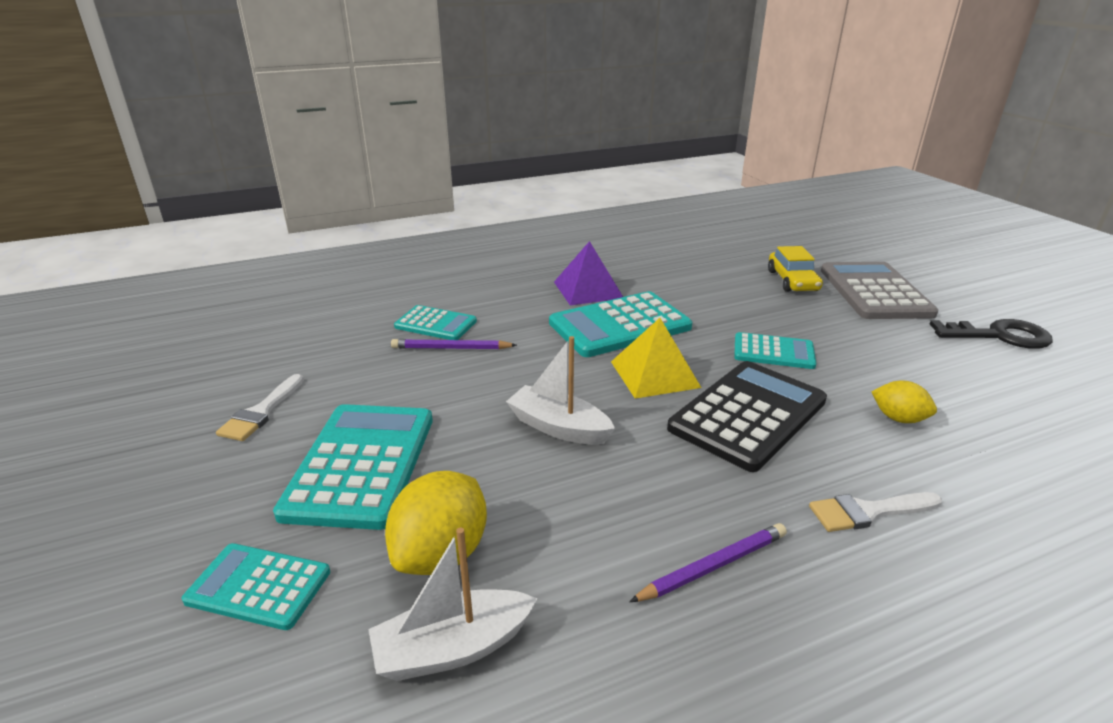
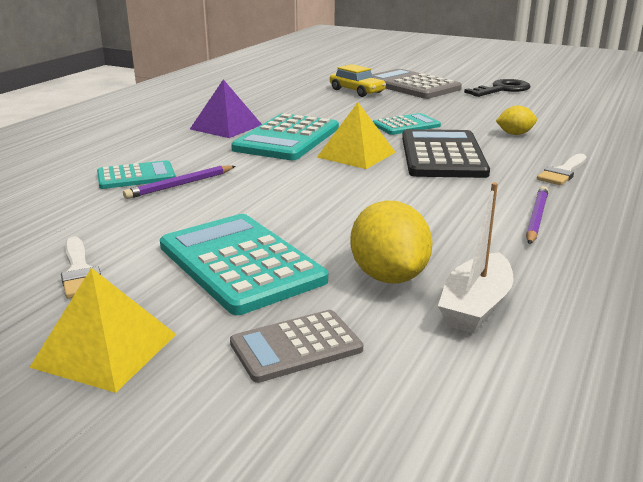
camera: 40 degrees left, 5 degrees down
(165, 501) = (105, 350): none -> yellow pyramid
(258, 586) = (296, 346): turquoise calculator -> grey calculator
(559, 427) = (345, 196): white boat -> none

